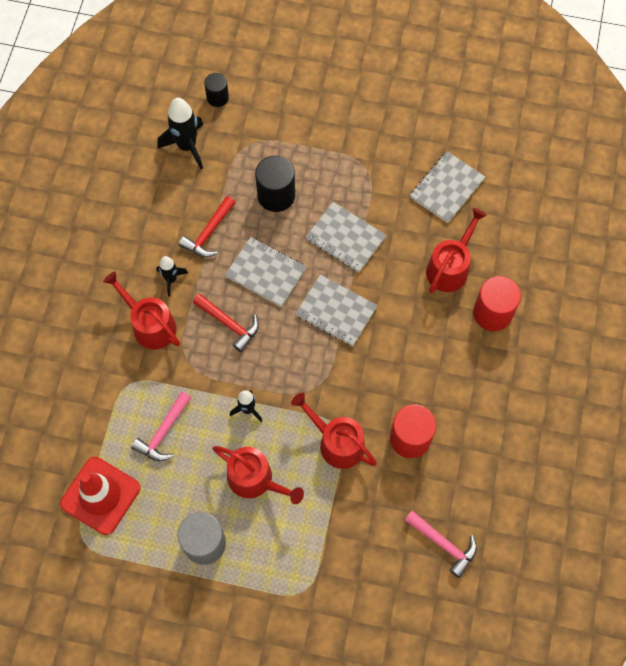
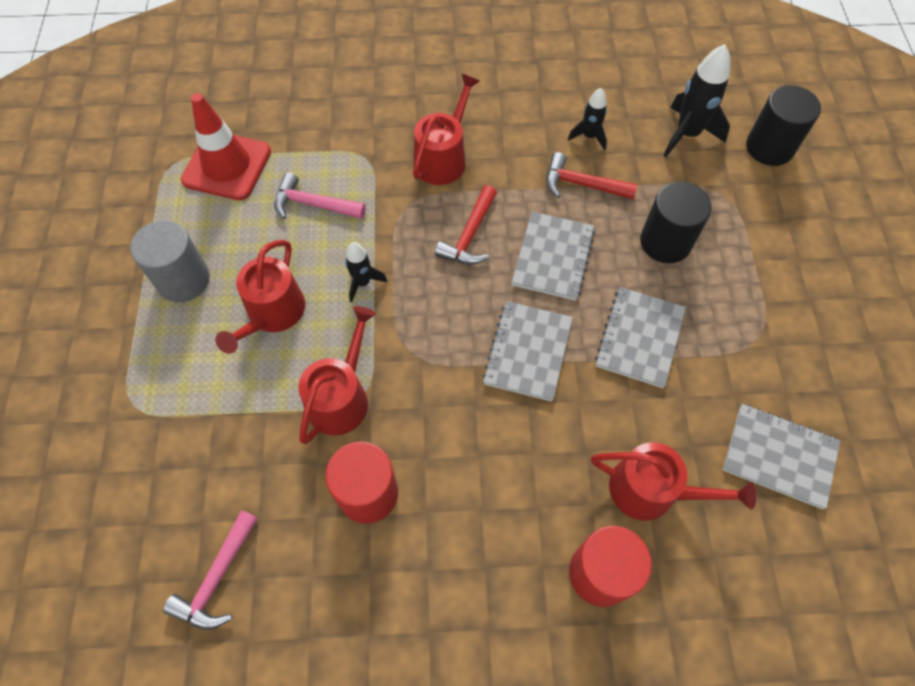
camera: 75 degrees right, 5 degrees down
(171, 279) = (507, 163): black rocket -> black rocket (589, 136)
(217, 97) = (769, 147): black cylinder -> black cylinder, size x1.65

